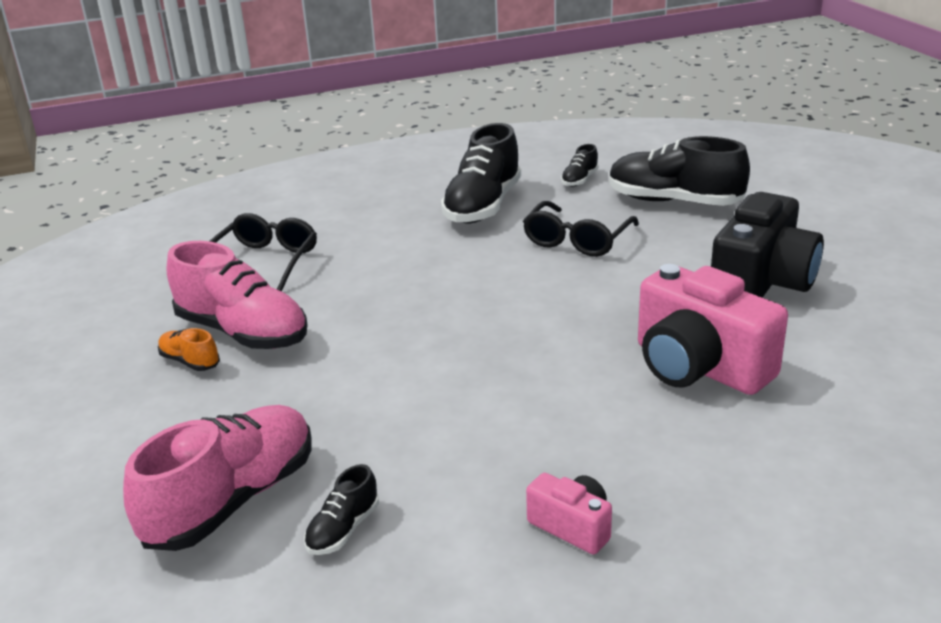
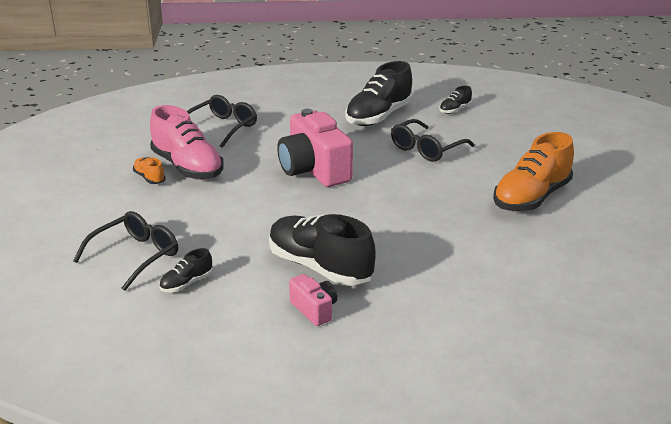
camera: 15 degrees right, 0 degrees up
(232, 500) = (135, 256): pink shoe -> black glasses
(674, 202) = (510, 135): black shoe -> black shoe (320, 267)
(699, 367) = (451, 240): pink camera -> pink camera (314, 170)
(762, 282) = (531, 198): black camera -> orange shoe

